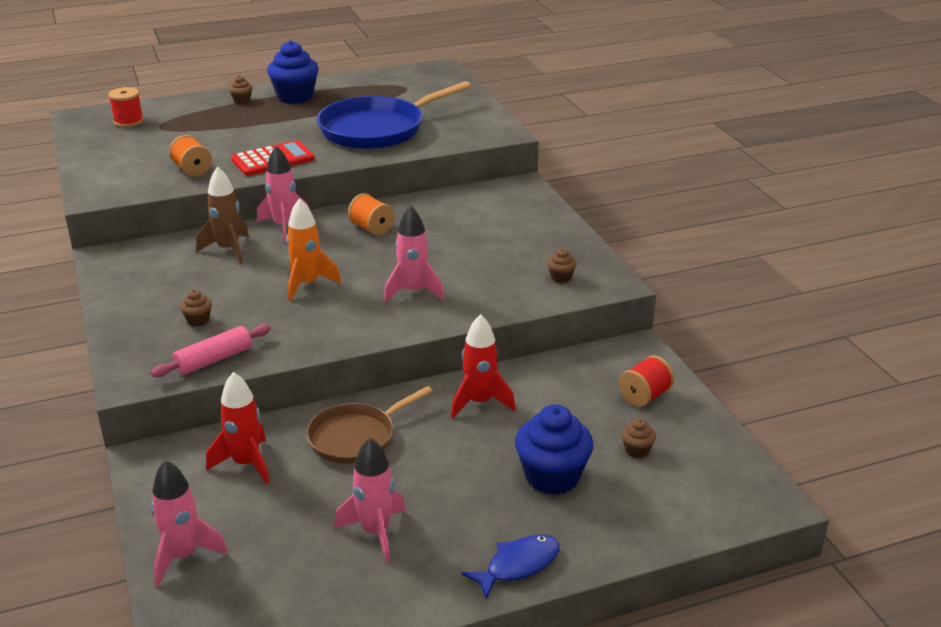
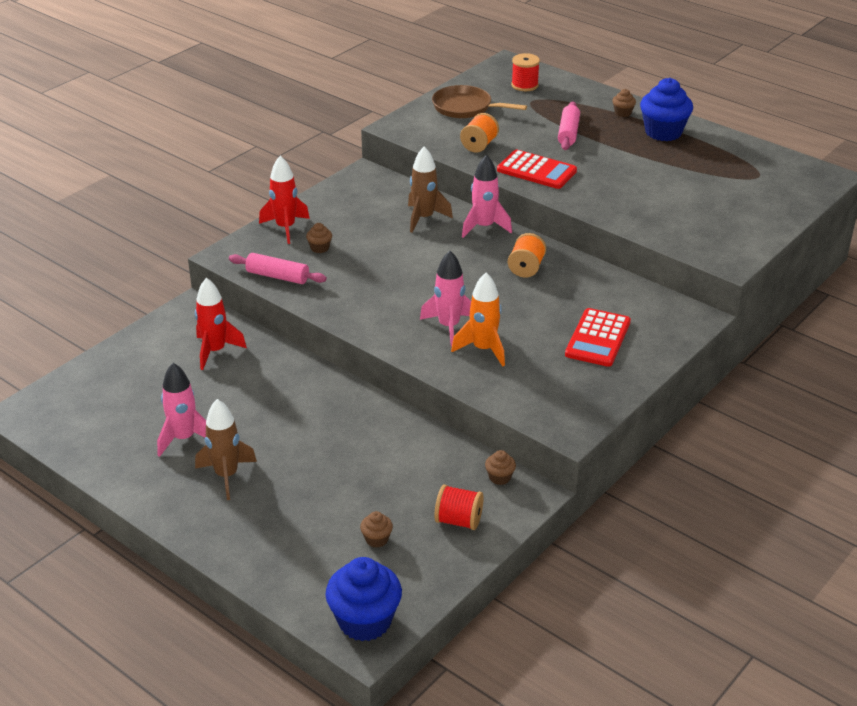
camera: 60 degrees right, 5 degrees up
(183, 556) = (109, 367): pink rocket -> none
(236, 129) = (568, 133): none -> pink rolling pin
(307, 284) = (411, 273): orange rocket -> orange rocket (483, 349)
(355, 437) = (280, 386): brown pan -> brown pan (465, 107)
(377, 129) = (651, 195): blue pan -> none
(466, 519) = (226, 475): none -> brown rocket
(479, 402) = (372, 430): red rocket -> red rocket (285, 228)
(506, 231) = (597, 338): none -> red calculator
(518, 565) = (193, 520): blue fish -> none
(552, 477) = (307, 502): blue cupcake -> blue cupcake (365, 621)
(561, 277) = (549, 396): brown cupcake -> brown cupcake (499, 477)

